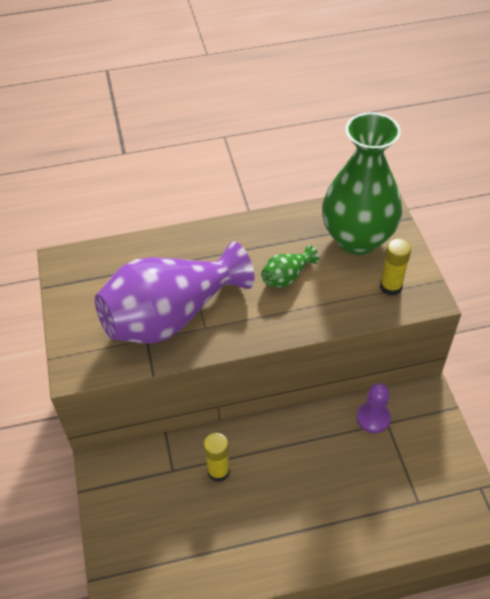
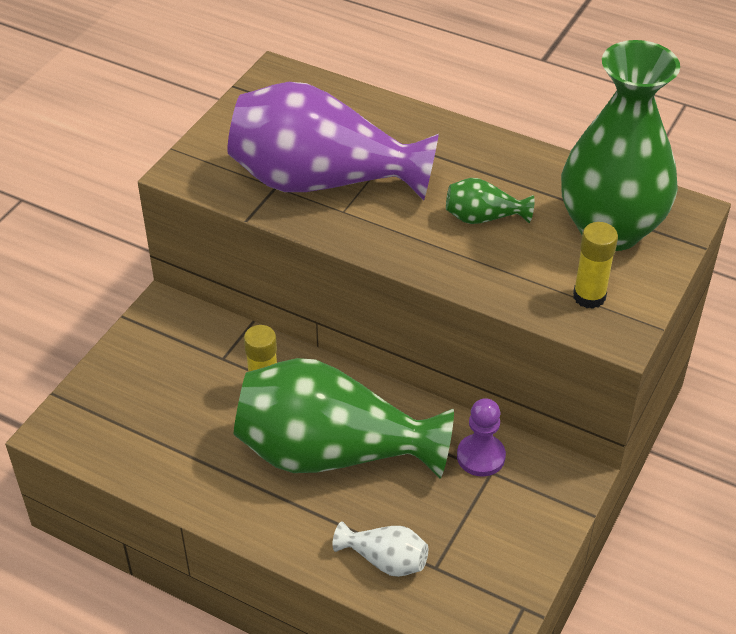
camera: 40 degrees right, 5 degrees down
(297, 480) = (332, 453): none -> green vase
(391, 521) = (385, 560): none -> white vase

